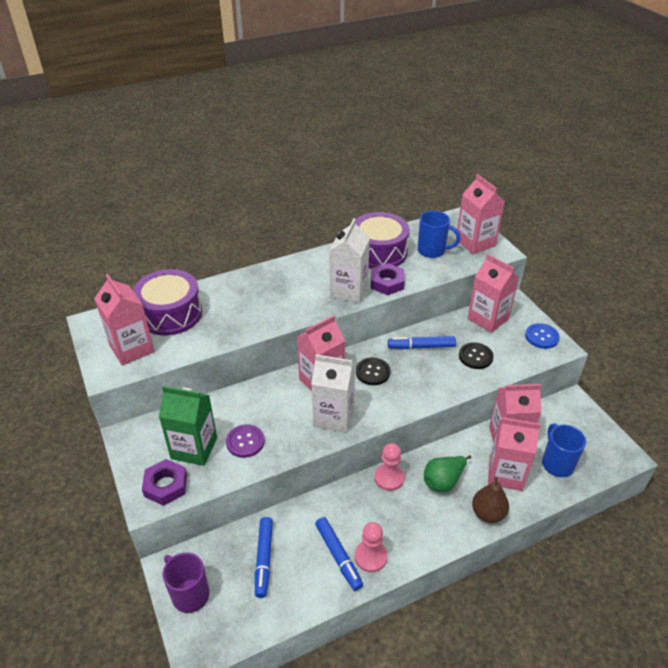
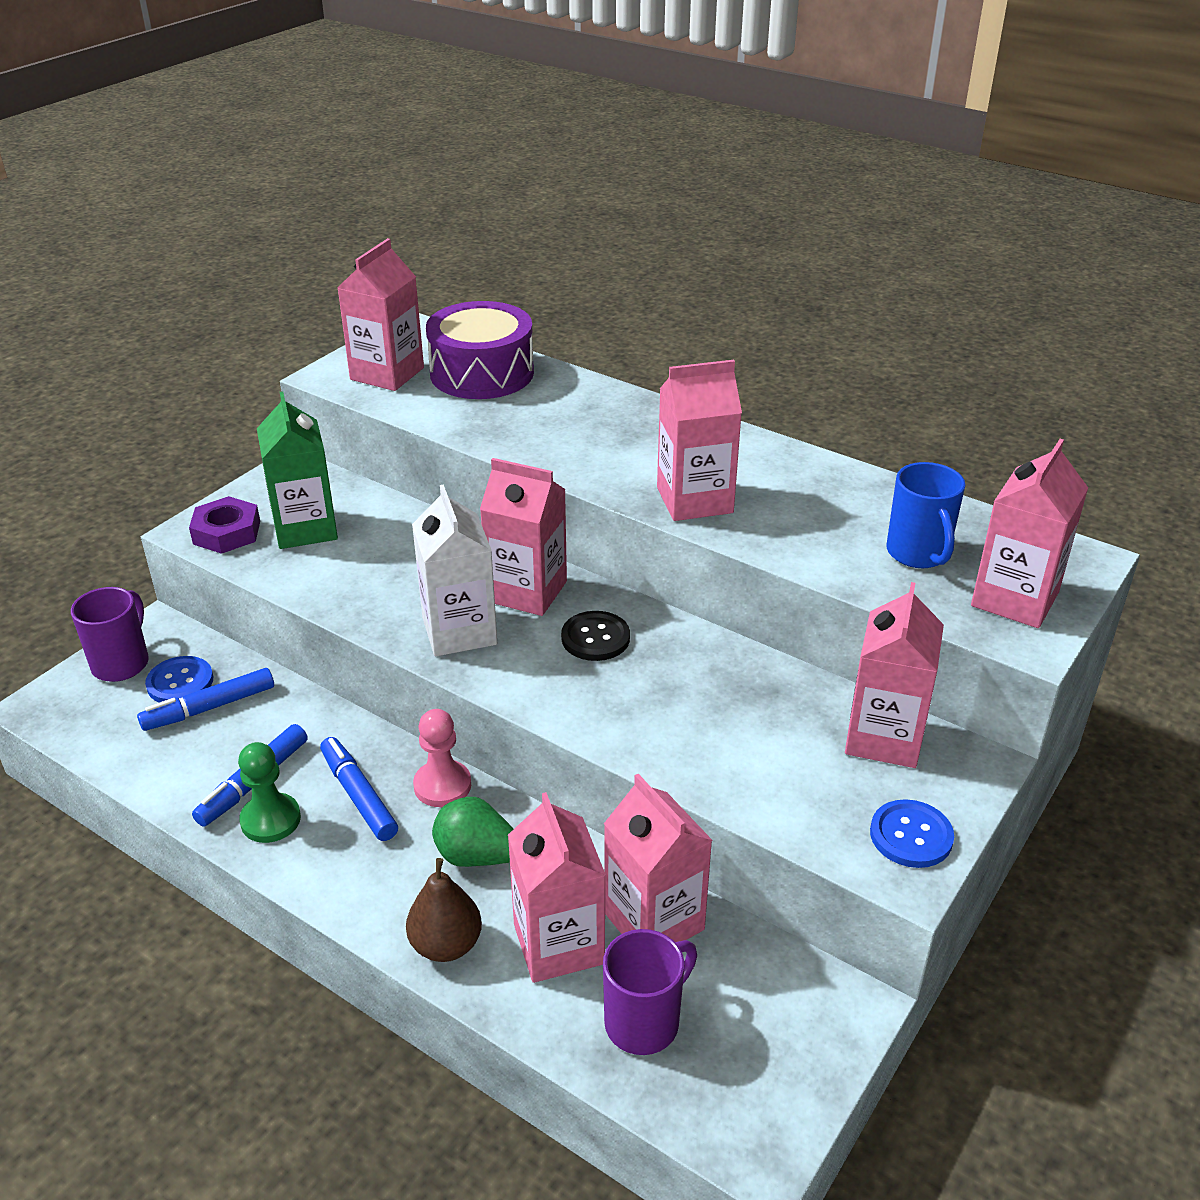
camera: 60 degrees right, 5 degrees down
(231, 568) = (180, 682): none -> blue button
(245, 442) = (347, 566): purple button -> none
(348, 291) = (694, 500): white carton -> pink carton
(370, 557) = (270, 820): pink pawn -> green pawn
(379, 252) = (839, 496): purple drum -> none
(387, 283) = (760, 532): purple nut -> none
(421, 346) = (713, 673): blue marker -> blue marker (359, 795)
(475, 356) = (753, 752): black button -> none
(557, 463) = (644, 1022): blue mug -> purple mug

